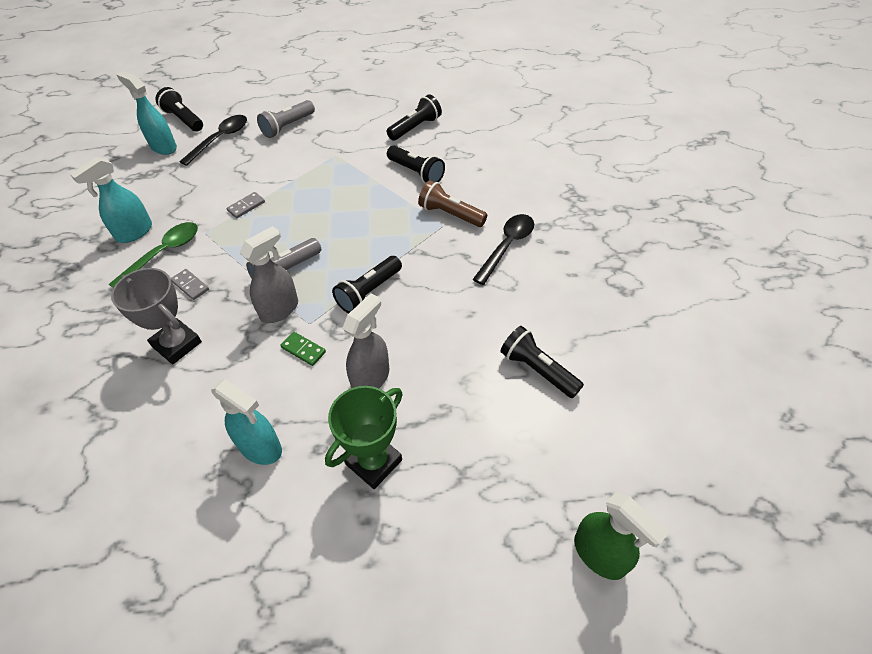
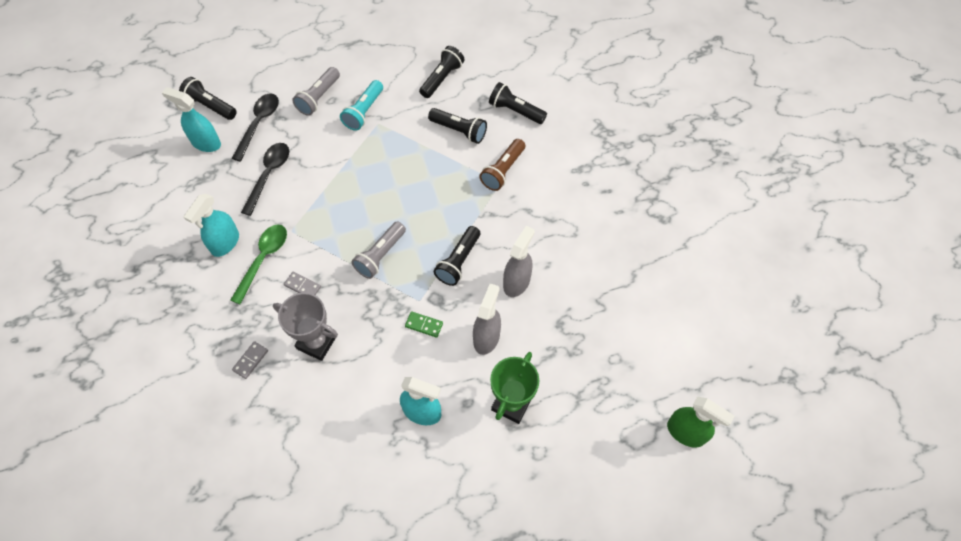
camera: 15 degrees left, 10 degrees up
(246, 206) = (317, 196): grey domino -> grey domino (250, 360)
(280, 309) = (390, 293): grey spray bottle -> grey spray bottle (517, 282)
(326, 144) = (364, 112): none -> turquoise flashlight
(450, 214) = (503, 171): brown flashlight -> brown flashlight turned 75 degrees counterclockwise
(507, 246) = (560, 194): black spoon -> black spoon (269, 175)
(537, 370) = (612, 303): black flashlight -> black flashlight (515, 111)

